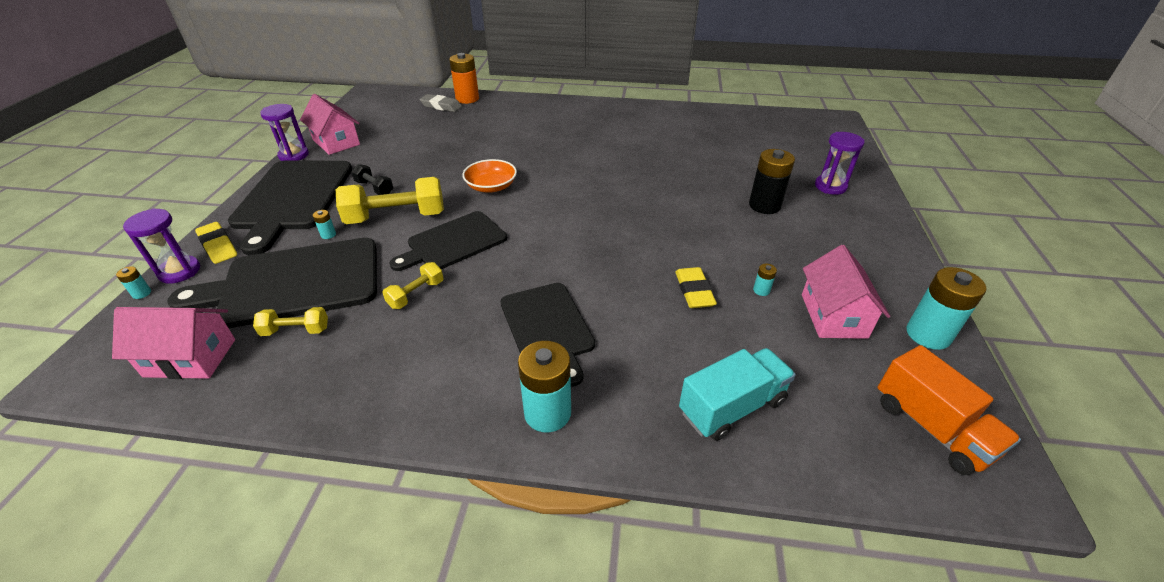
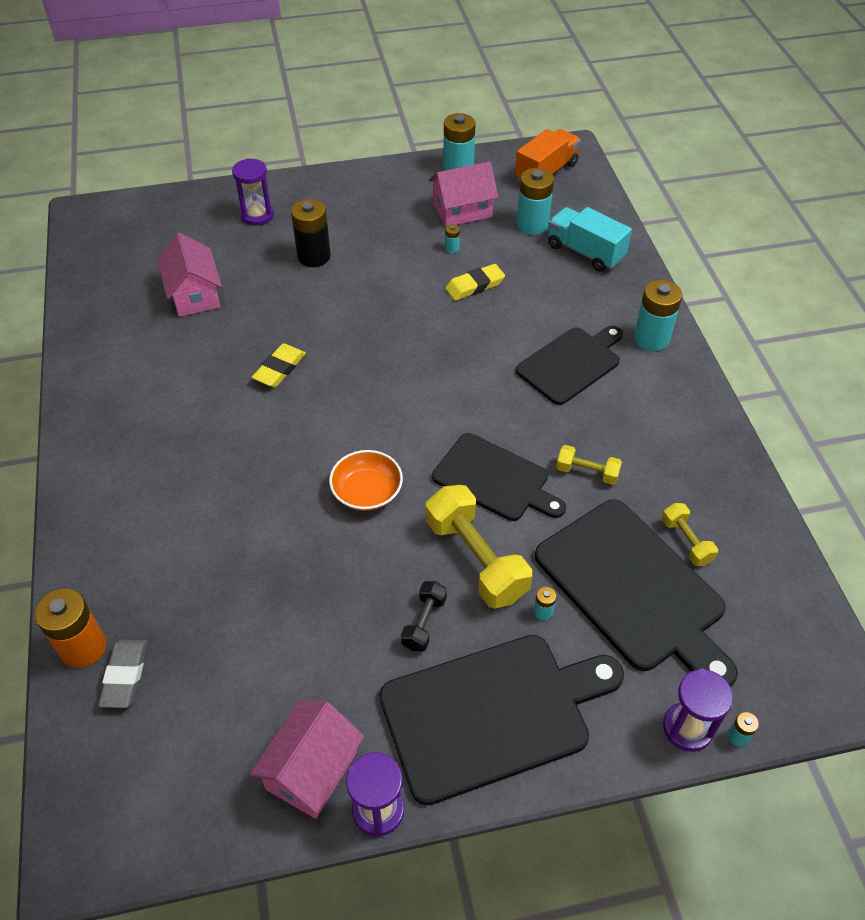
camera: 110 degrees left, 10 degrees up
(190, 358) = (767, 605): pink house -> pink house (194, 295)
(218, 246) = (627, 724): yellow eraser -> yellow eraser (280, 369)
(799, 371) = (532, 224): none -> turquoise battery

